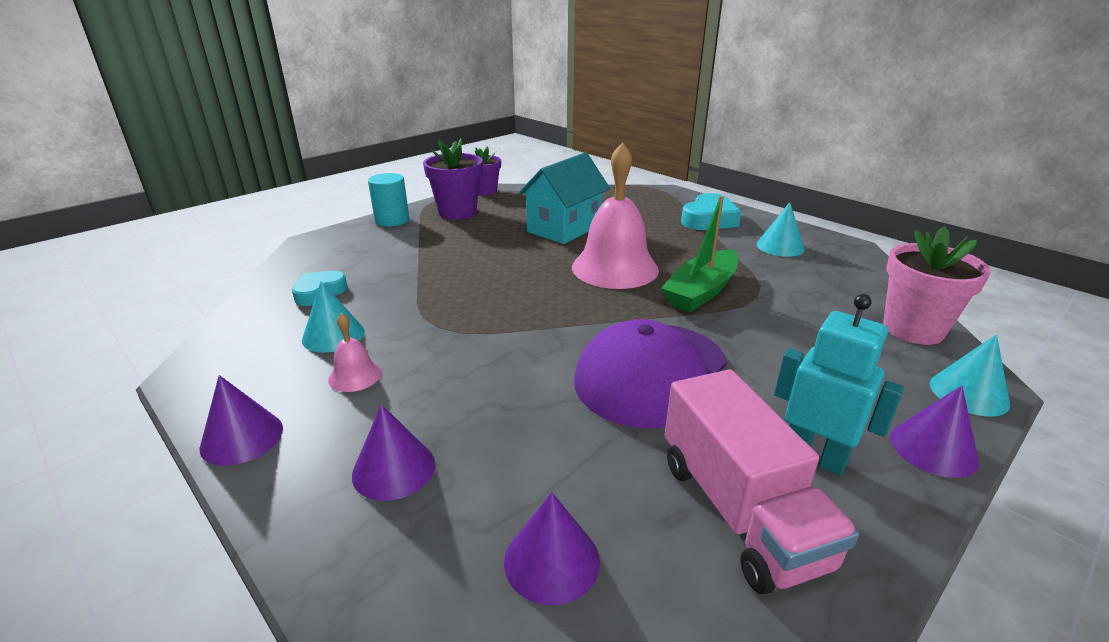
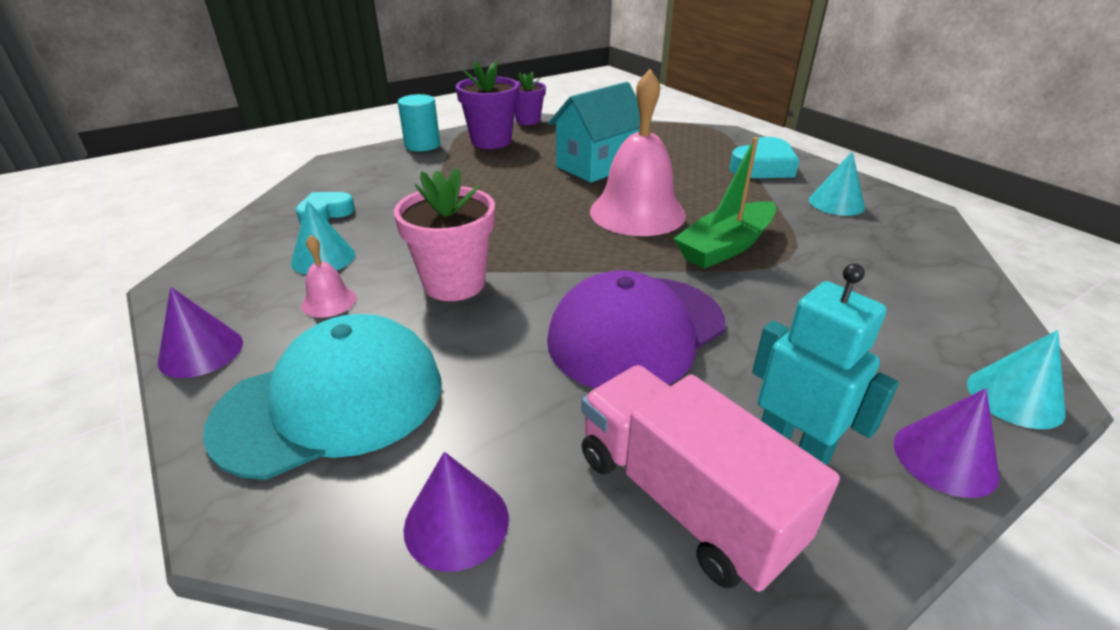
camera: 10 degrees right, 5 degrees up
(393, 469) = (332, 402): purple cone -> turquoise cap
(740, 511) = (683, 499): pink truck -> pink truck turned 150 degrees clockwise
(913, 329) = (968, 313): pink flower pot -> pink flower pot (454, 283)

